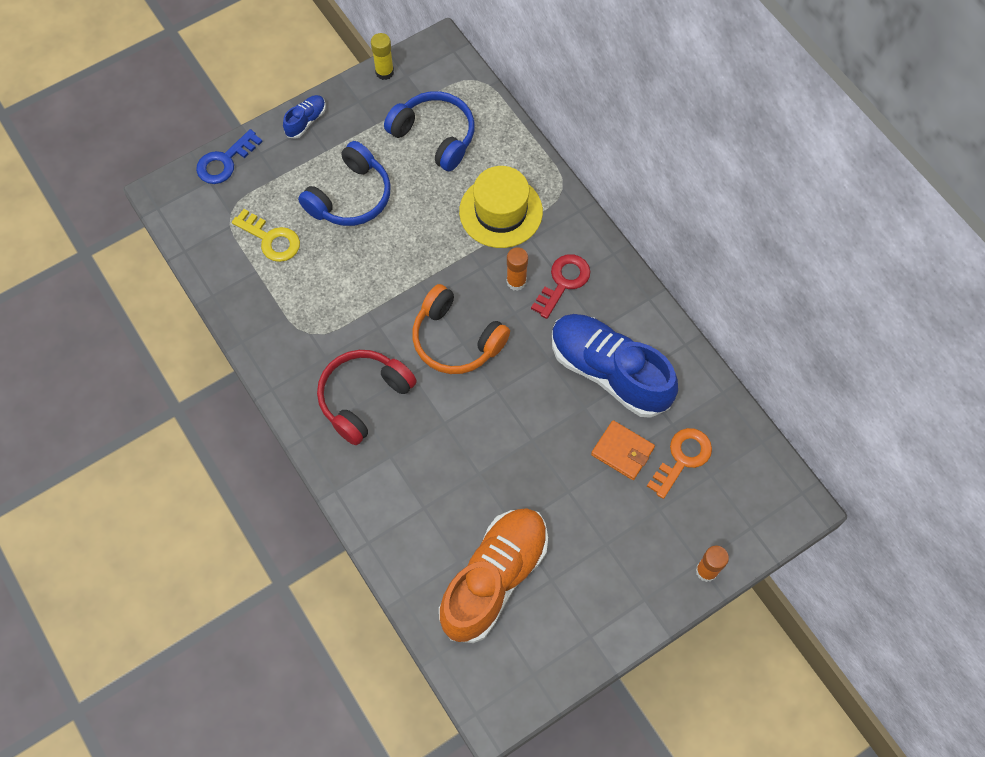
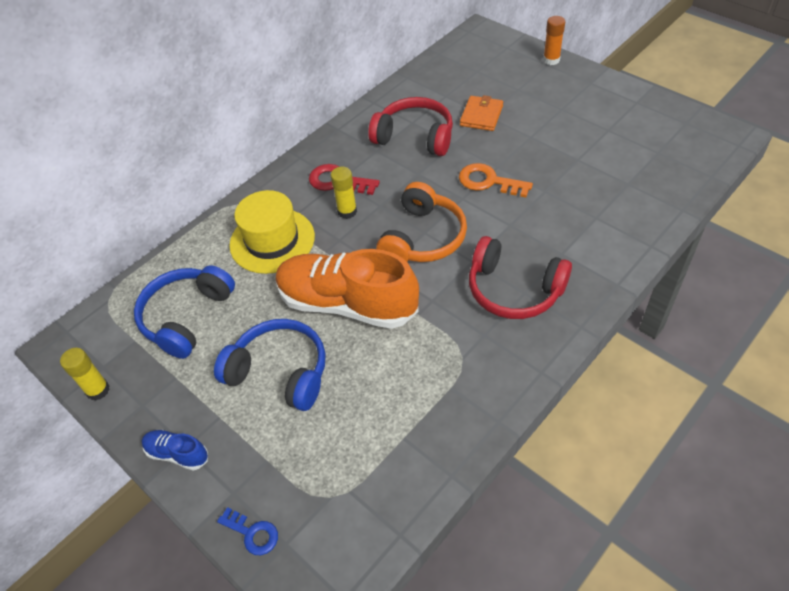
camera: 100 degrees left, 15 degrees down
(225, 161) = (252, 533): blue key -> blue key, size x0.65
(271, 239) = (356, 436): yellow key -> none
(494, 578) = (628, 160): orange shoe -> orange shoe (347, 304)
(516, 281) = (347, 211): orange glue stick -> yellow glue stick
(609, 372) = (415, 136): blue shoe -> red headphones
(682, 458) = (471, 86): orange key -> orange key (488, 181)

